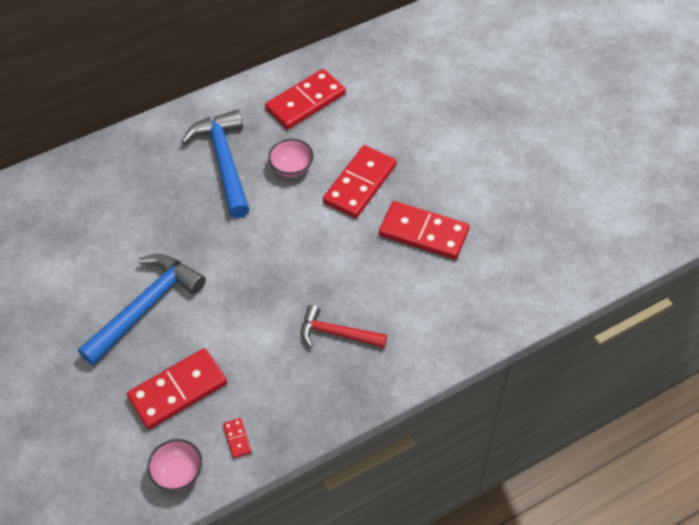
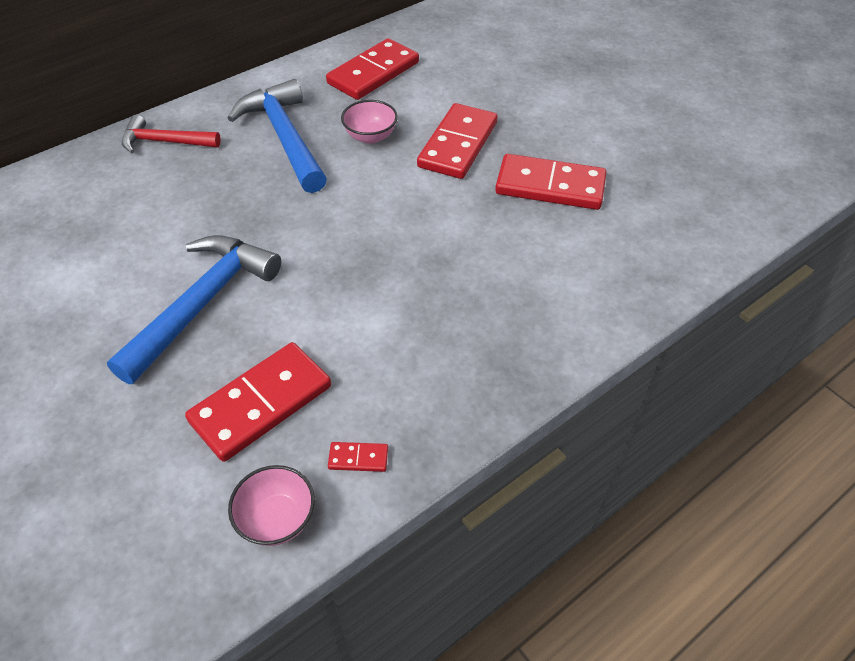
camera: 10 degrees left, 5 degrees down
(237, 439) = (358, 458): red domino -> red domino turned 60 degrees counterclockwise
(337, 333) = (470, 308): red hammer -> red hammer (165, 142)

